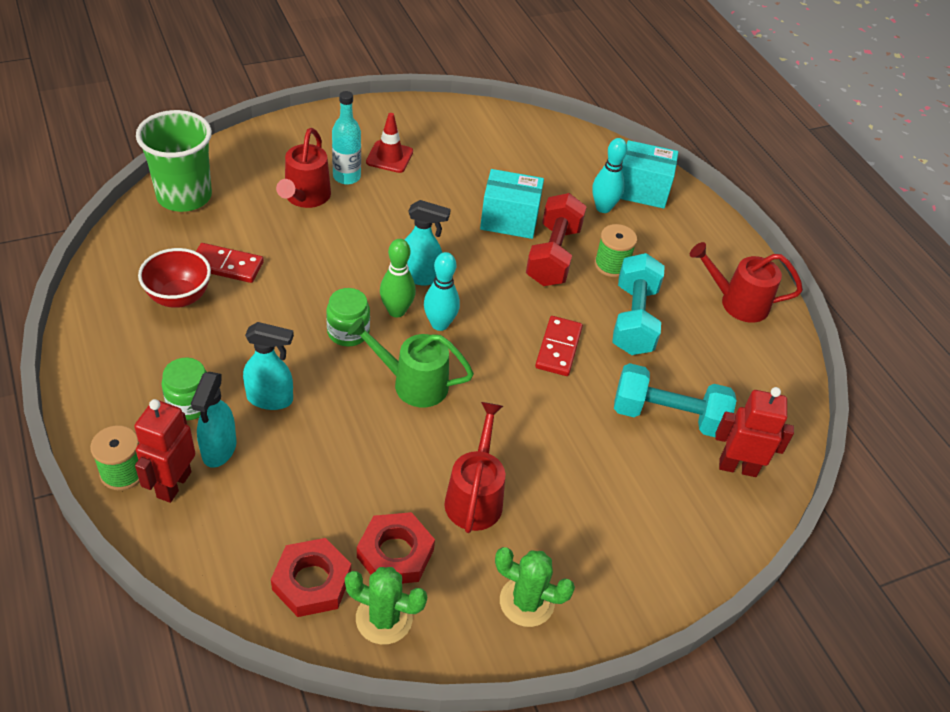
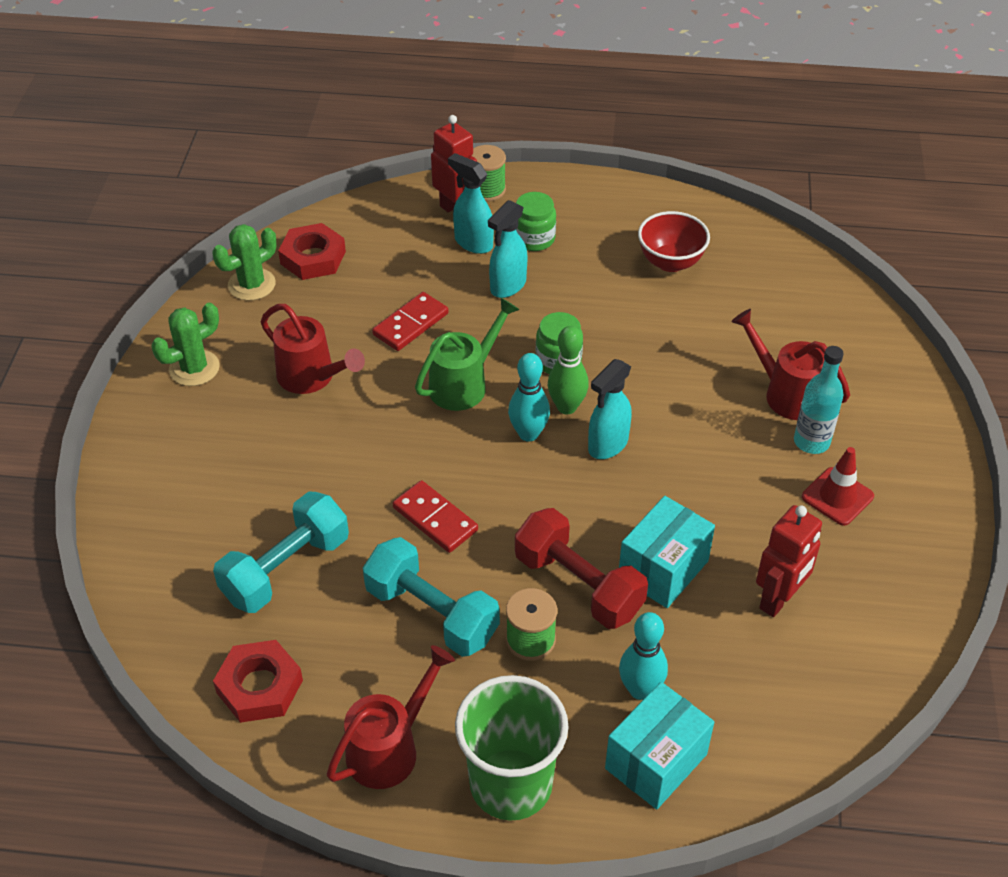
camera: 125 degrees right, 0 degrees up
(184, 196) = (826, 301): green cup -> green cup (511, 784)
(226, 265) = (700, 304): red domino -> red domino (410, 324)
(395, 553) = (299, 309): red nut -> red nut (259, 686)
(737, 467) = (185, 594): red robot -> red robot (779, 599)

